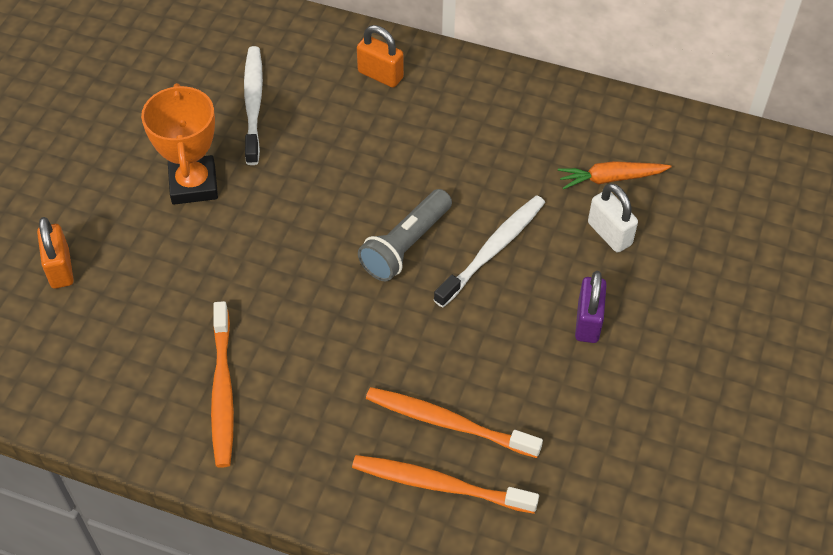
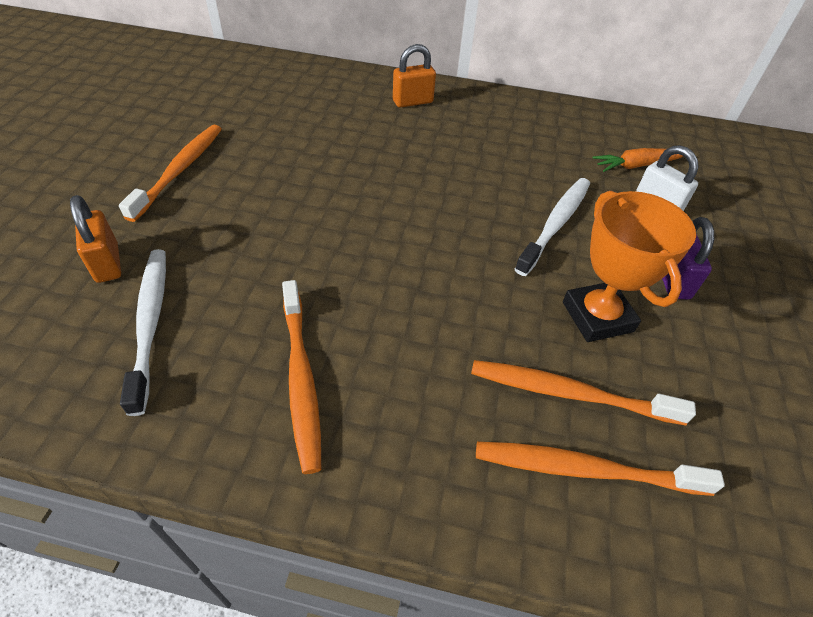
camera: 10 degrees left, 5 degrees down
(124, 163) = (180, 170): none -> orange toothbrush
(193, 184) = (251, 184): orange trophy -> orange trophy (597, 317)
(253, 104) = (303, 123): white toothbrush -> white toothbrush (150, 323)
(380, 75) = (412, 102): orange padlock -> orange padlock turned 45 degrees counterclockwise
(406, 245) = (471, 224): grey flashlight -> none

